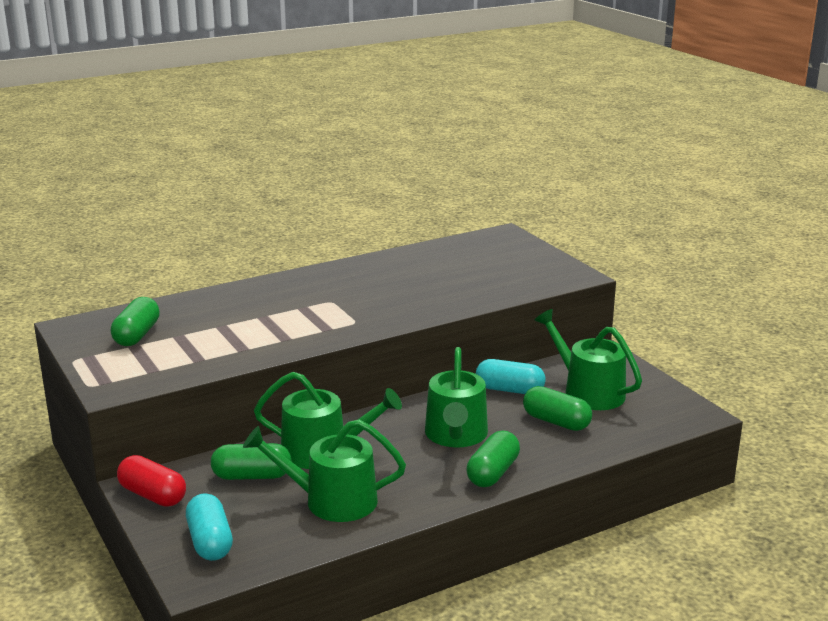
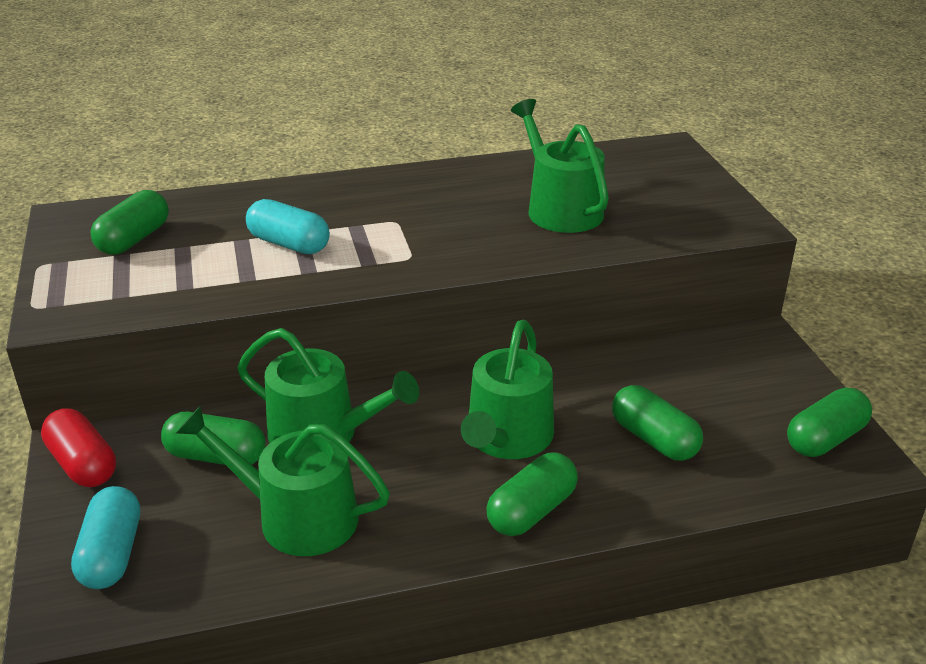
camera: 15 degrees right, 10 degrees up
(509, 390) = (609, 375): turquoise capsule -> turquoise capsule (289, 244)
(588, 391) = (718, 396): green watering can -> green watering can (560, 209)
(667, 406) = (825, 439): none -> green capsule

